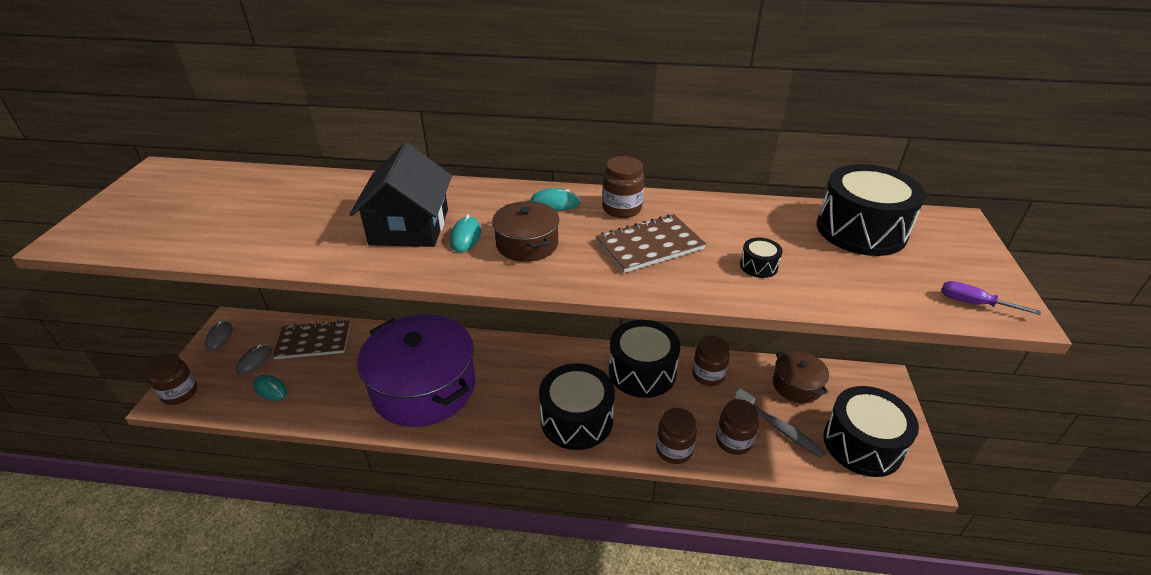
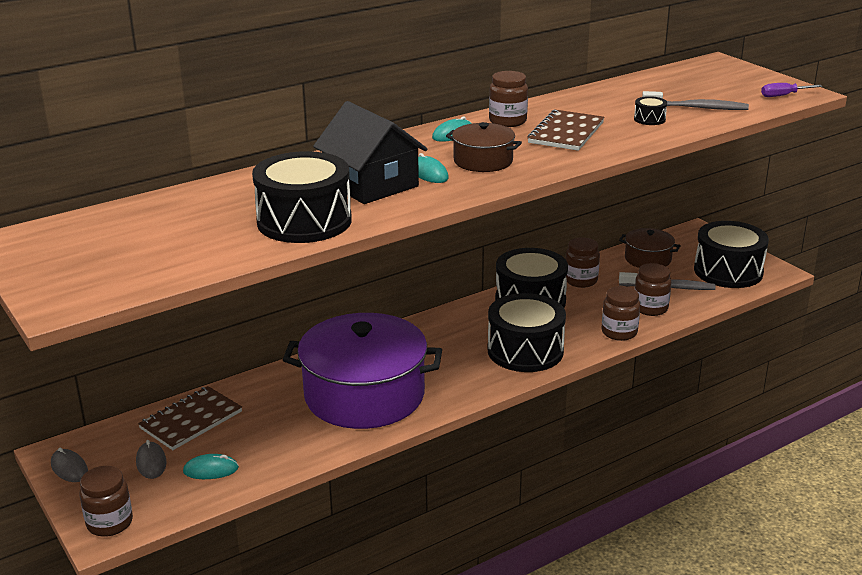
camera: 40 degrees left, 10 degrees down
(835, 274) = (697, 108): none -> grey toothbrush
(861, 230) = (674, 82): black drum -> black drum (304, 221)

